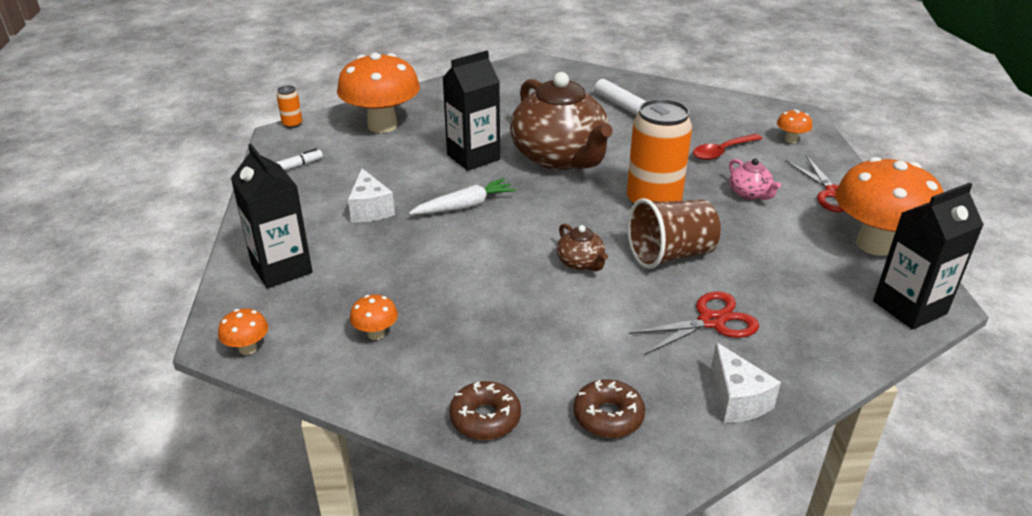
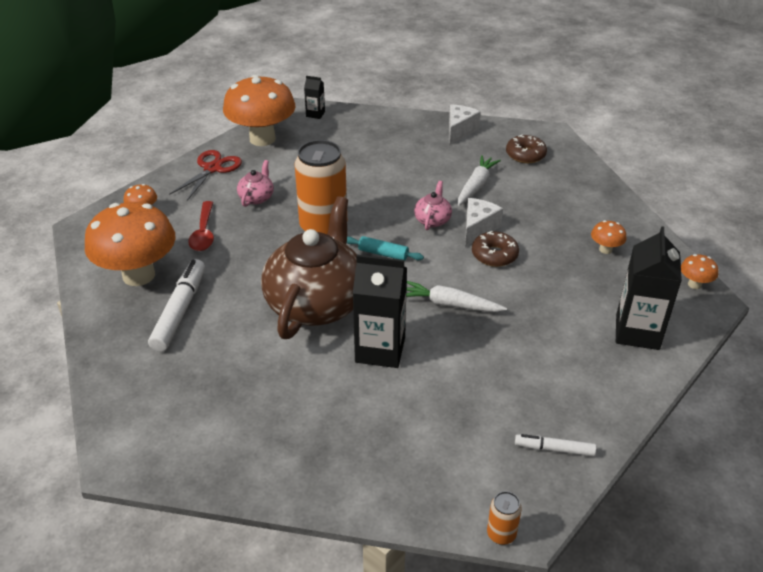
camera: 135 degrees left, 5 degrees up
(370, 209) = (525, 347): white cheese -> white cheese (478, 229)
(382, 125) = (409, 456): orange mushroom -> orange mushroom (139, 275)
(485, 418) = (584, 182): brown donut -> brown donut (494, 255)
(572, 211) = (383, 254): none -> turquoise rolling pin
(581, 263) = (432, 220): brown teapot -> pink teapot
(598, 327) = (476, 186): none -> white carrot
(670, 255) = (375, 194): brown cup -> none
(711, 321) = (415, 158): red scissors -> none
(722, 152) = (204, 233): red spoon -> red spoon turned 75 degrees clockwise
(909, 307) = (315, 114): black carton -> black carton, size x0.48

